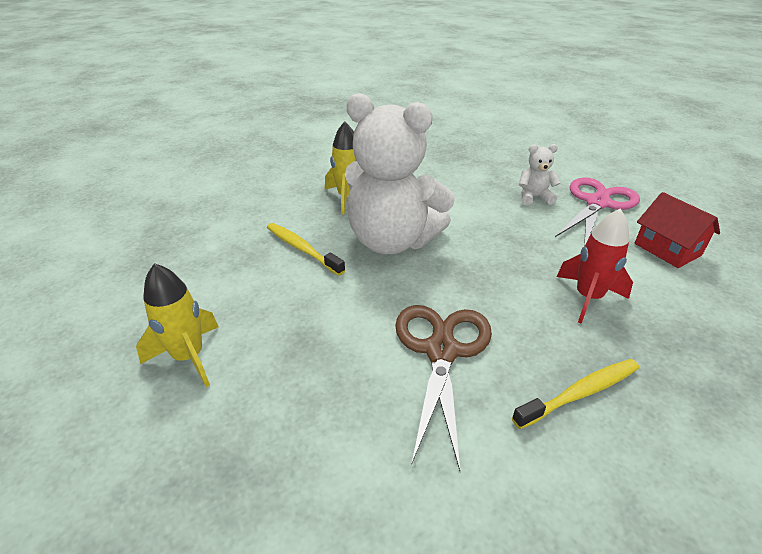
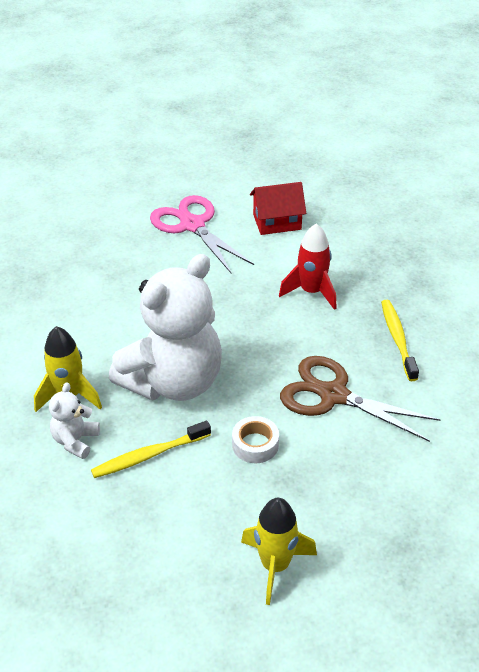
camera: 70 degrees left, 5 degrees up
(340, 307) = (255, 444): none -> white tape
(534, 197) = (158, 259): white teddy bear -> white teddy bear (75, 441)

